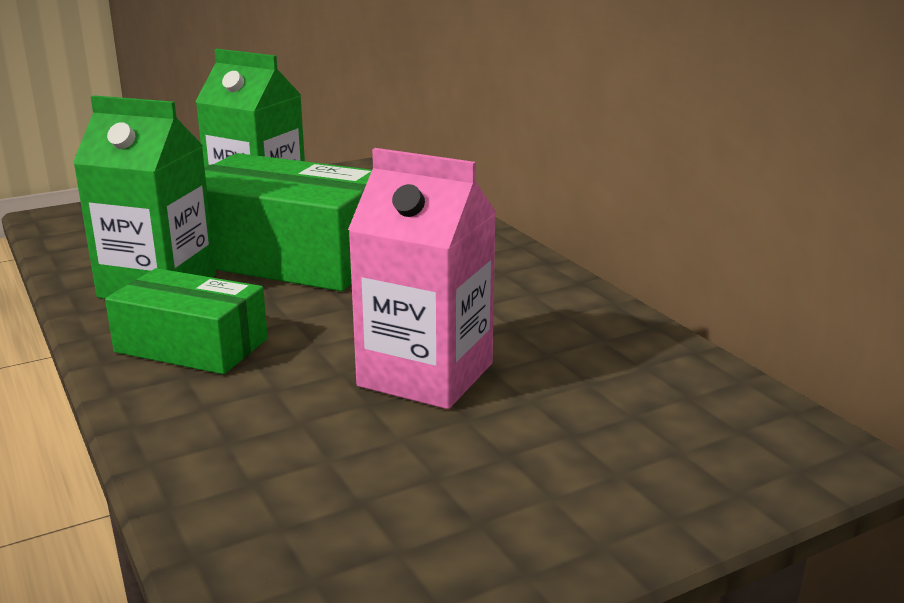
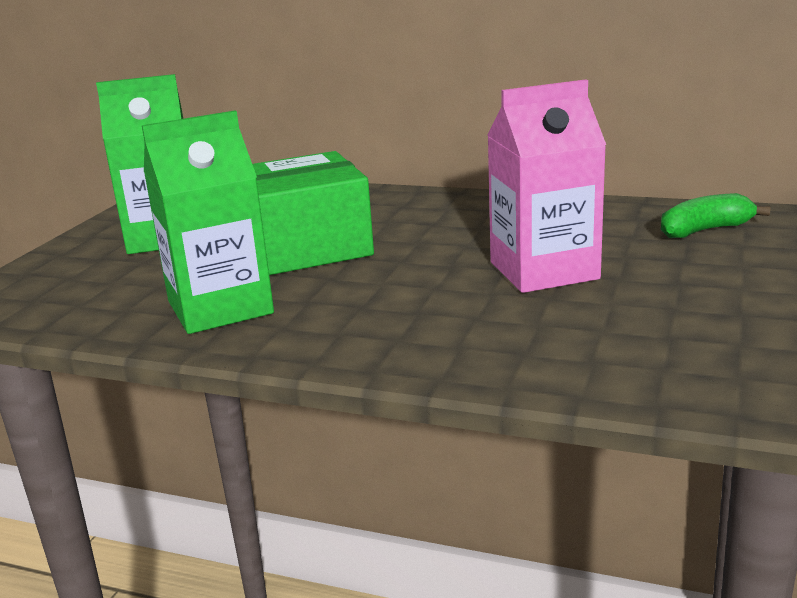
camera: 40 degrees left, 0 degrees up
(191, 345) = (353, 324): green box -> none
(679, 414) = (705, 230): none -> green banana

